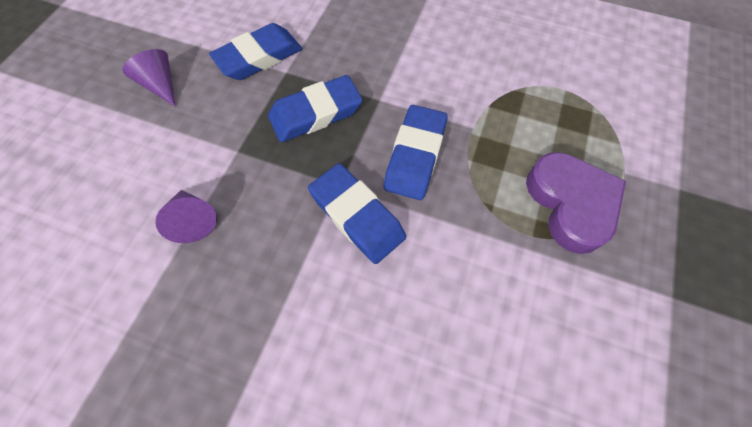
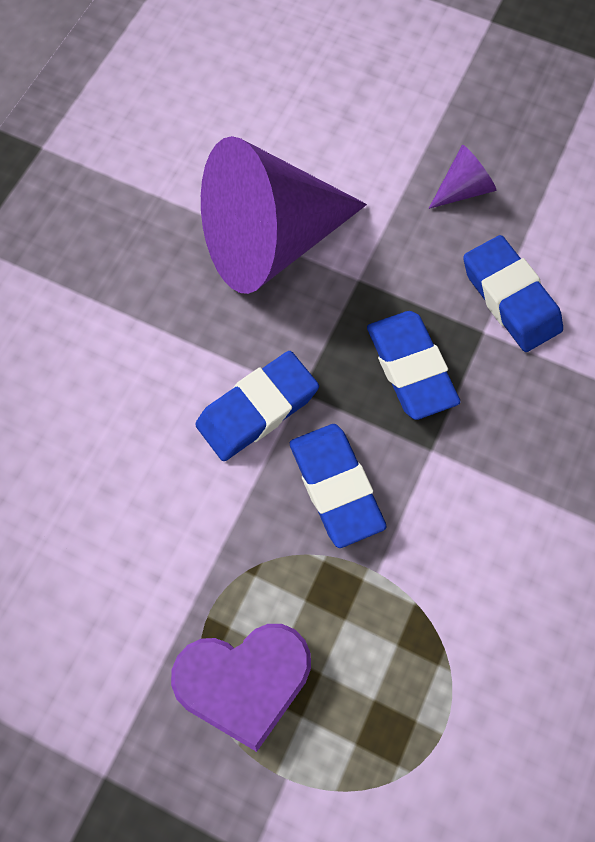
camera: 95 degrees right, 5 degrees up
(193, 220) = (271, 242): purple cone -> purple cone, size x2.46
(415, 156) = (336, 486): blue eraser -> blue eraser turned 45 degrees clockwise

